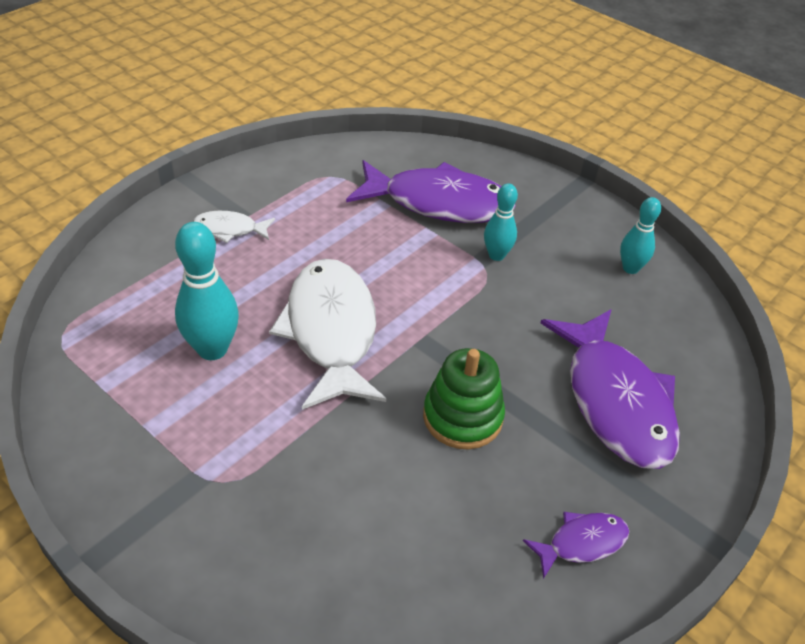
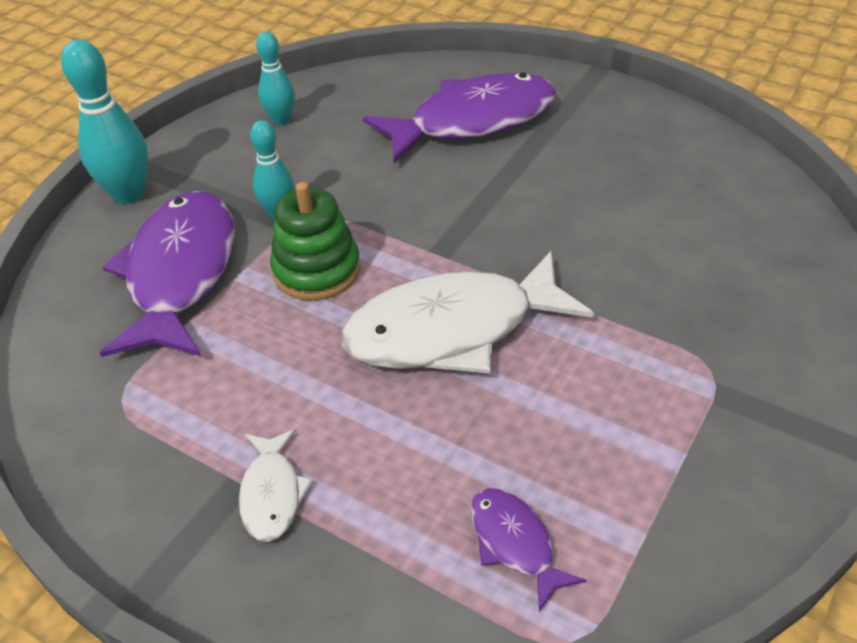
camera: 95 degrees left, 0 degrees up
(212, 349) = (525, 438): turquoise bowling pin -> turquoise bowling pin (129, 194)
(462, 417) = (535, 209): green stacking toy -> green stacking toy (317, 270)
(582, 543) = (636, 131): purple fish -> purple fish (514, 543)

